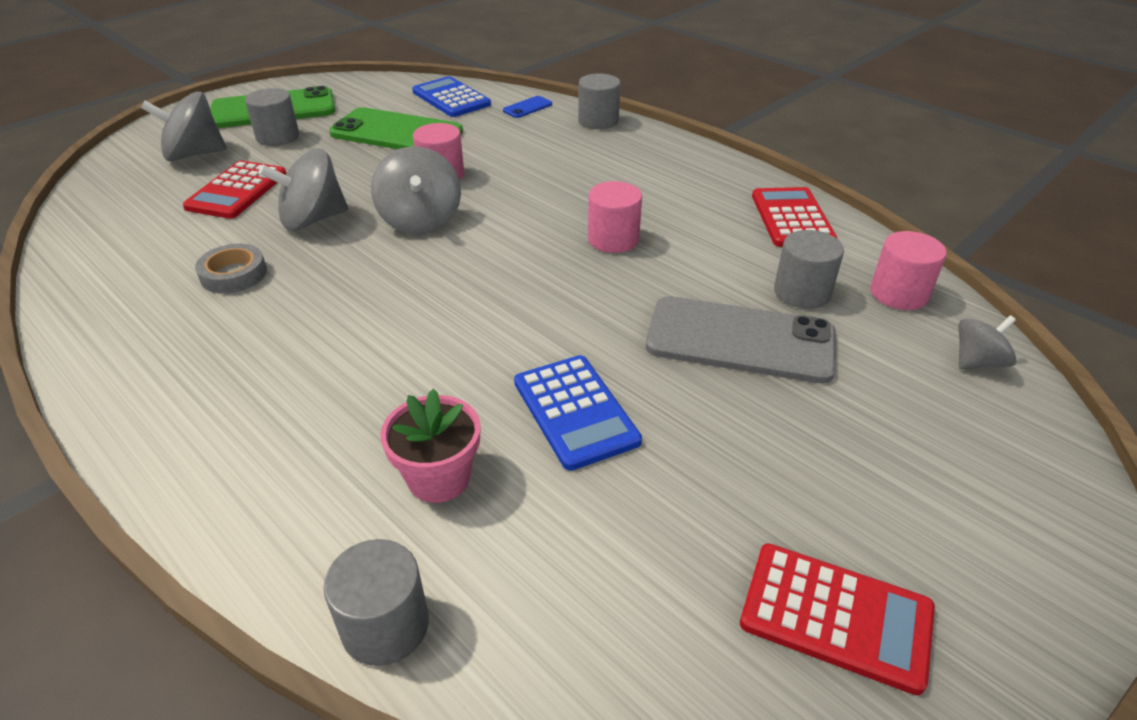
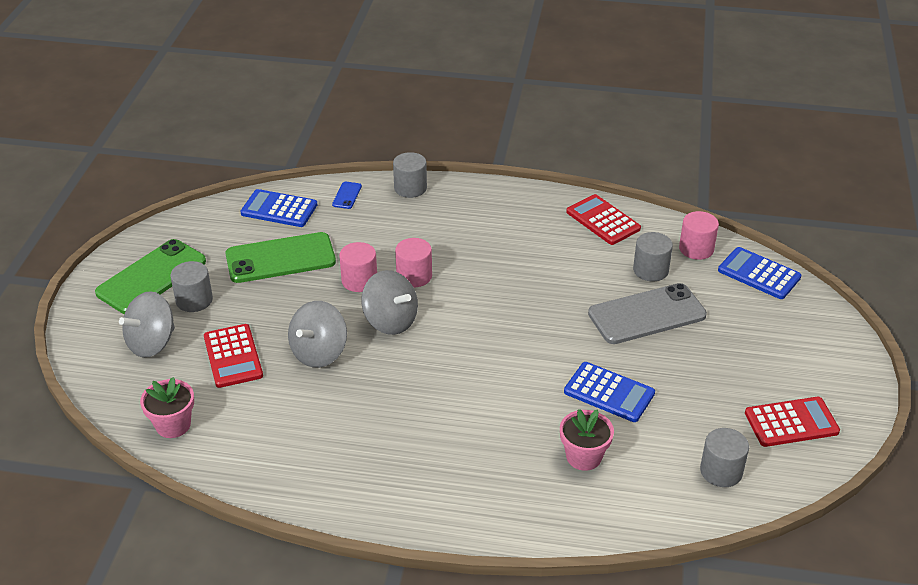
camera: 35 degrees left, 0 degrees up
(100, 223) = (173, 425): none -> pink flower pot
(233, 274) = (324, 412): grey tape -> none
(385, 625) = (633, 523): grey cylinder -> grey cylinder (721, 471)
(613, 239) = (520, 281): pink cylinder -> pink cylinder (414, 276)
(977, 362) = (759, 274): grey spinning top -> blue calculator

